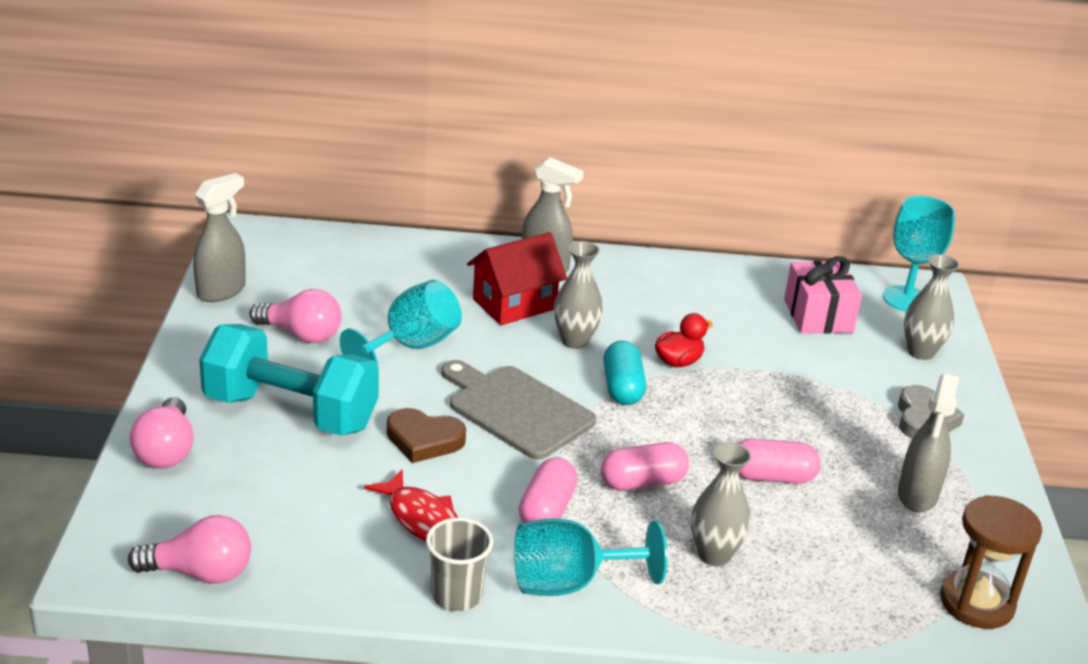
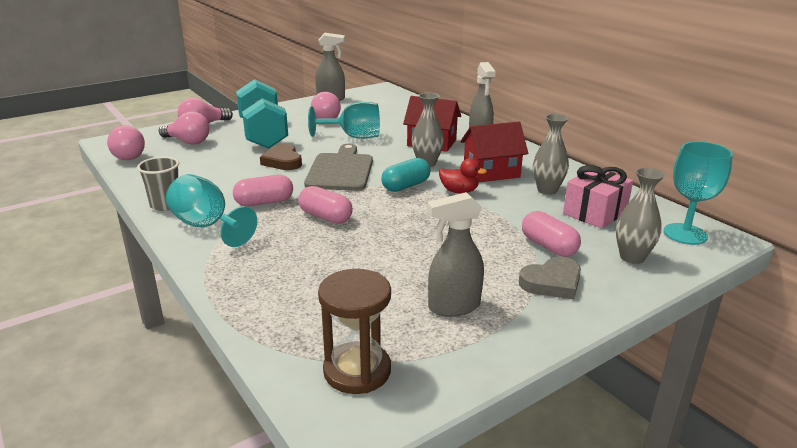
camera: 55 degrees right, 5 degrees down
(221, 492) = (187, 141): none -> pink light bulb
(422, 519) = (218, 180): red fish -> none
(653, 315) = (491, 172): none -> red house
(714, 555) = (284, 256): grey vase -> grey vase (547, 190)
(772, 477) = (390, 250): pink capsule -> pink capsule (548, 246)

